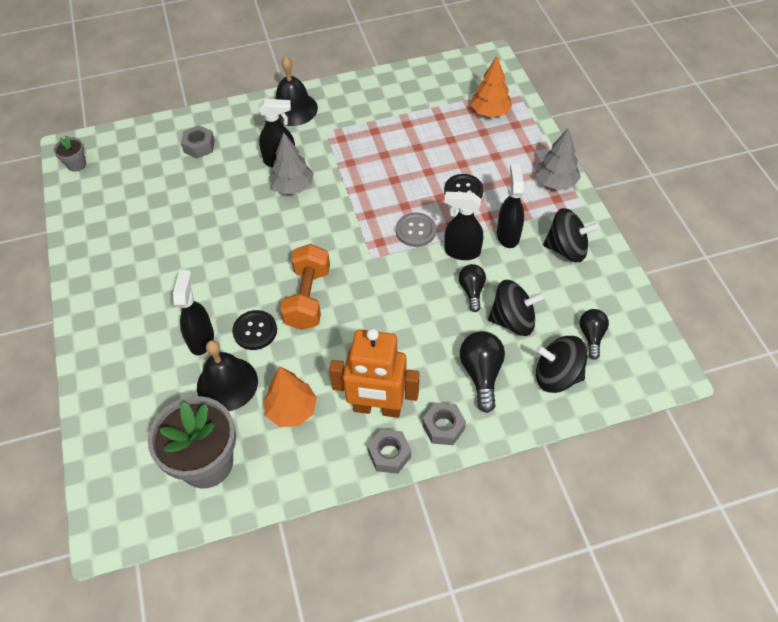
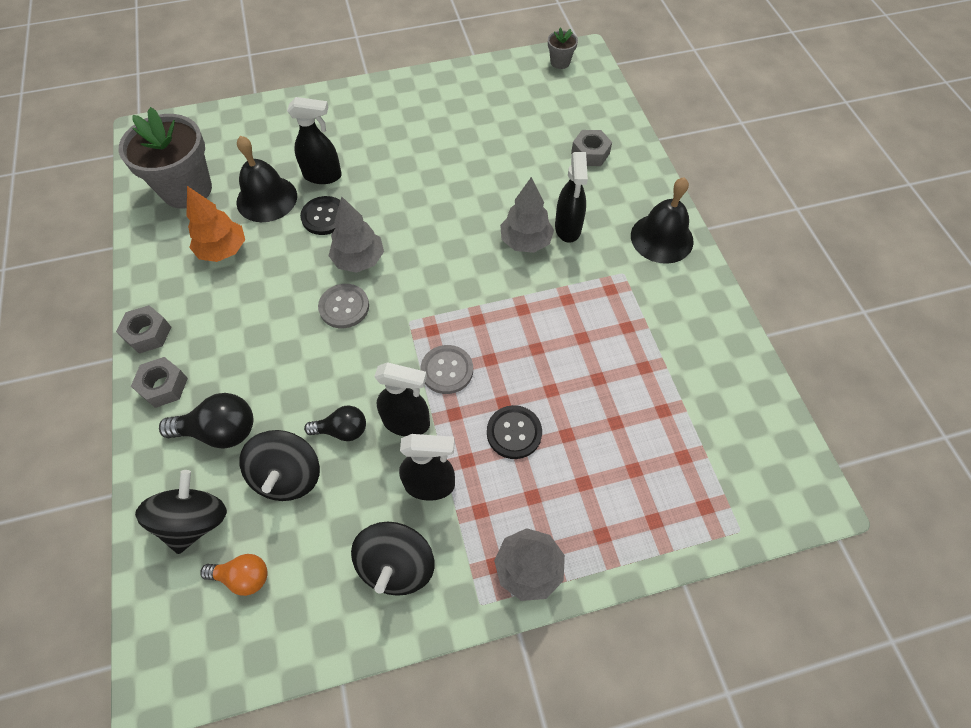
camera: 90 degrees right, 5 degrees up
(308, 298) = (359, 260): orange dumbbell -> grey tree
(358, 303) = (344, 307): none -> grey button
(377, 408) = (205, 324): orange robot -> none
(461, 251) = (407, 423): black spray bottle -> black spray bottle turned 90 degrees clockwise
(490, 112) = (679, 484): orange tree -> none
(591, 336) = (243, 577): black light bulb -> orange light bulb

